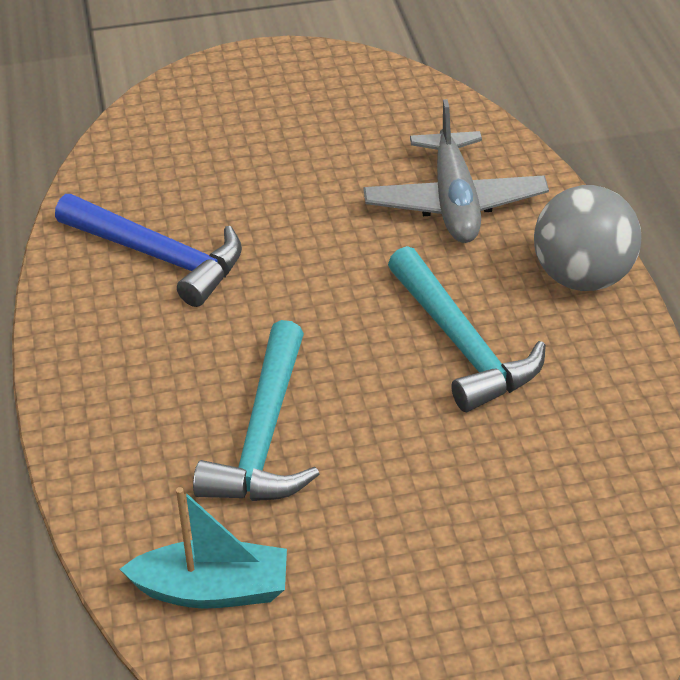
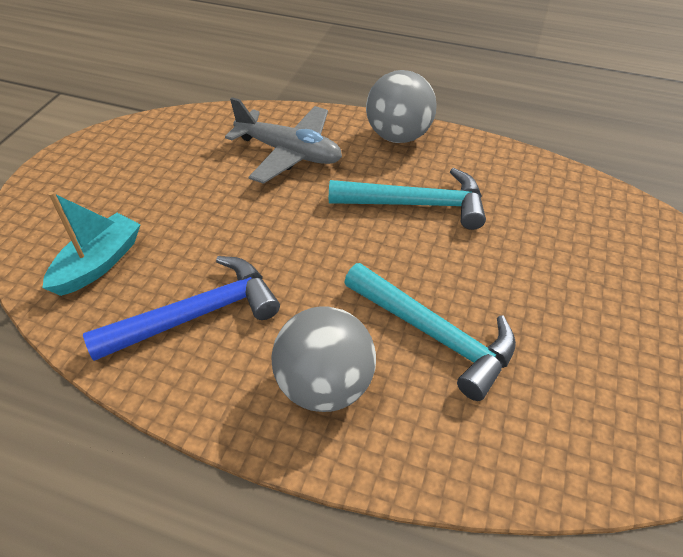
camera: 60 degrees left, 5 degrees up
(140, 381) = (325, 385): none -> grey ball
(212, 590) = (574, 432): turquoise boat -> turquoise boat (99, 263)

